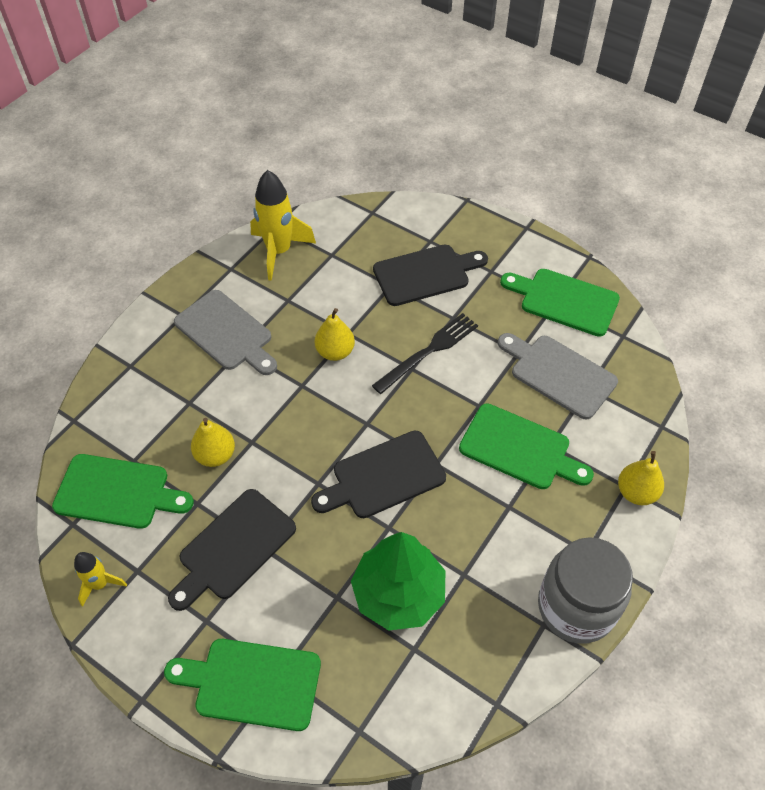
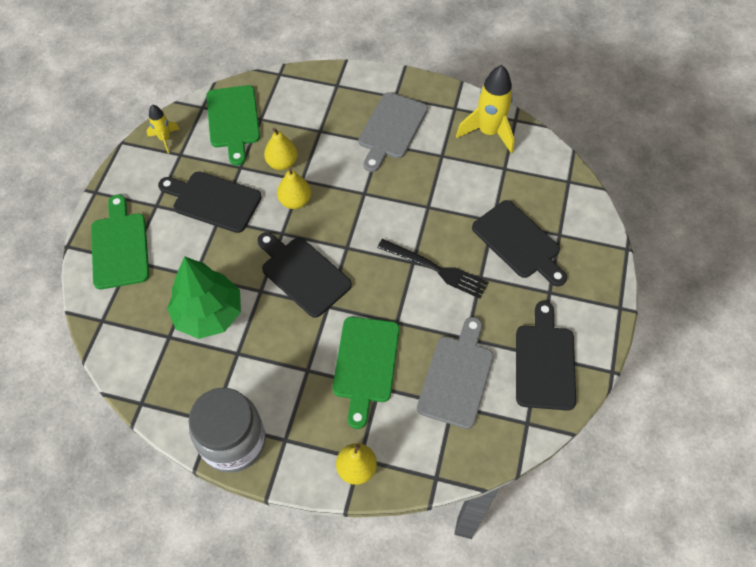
camera: 70 degrees right, 5 degrees up
(335, 352) = (405, 204): yellow pear -> yellow pear (295, 201)
(564, 301) = (545, 362): green cutting board -> black cutting board

